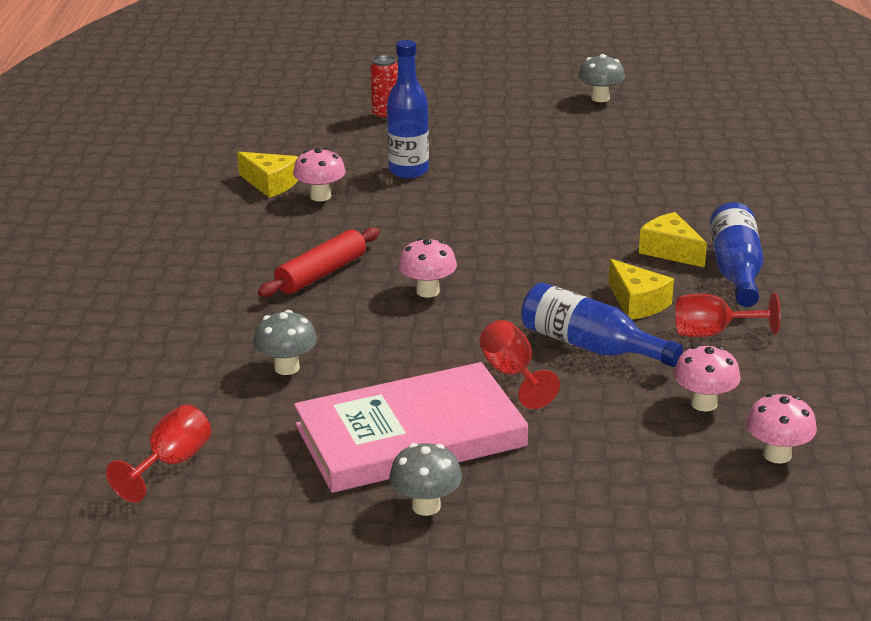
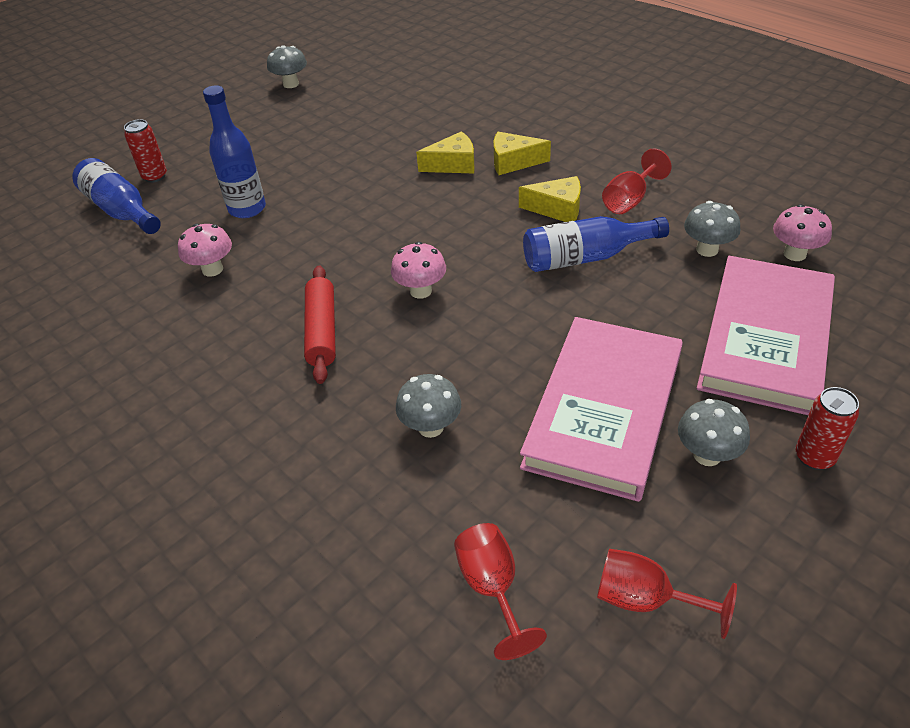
camera: 45 degrees left, 15 degrees up
(270, 184) = (152, 285): yellow cheese -> yellow cheese (453, 164)
(497, 562) = (814, 457): none -> red can
(512, 375) = (579, 312): red goblet -> red goblet (645, 600)
(620, 482) = (765, 338): none -> pink book
(704, 403) = (707, 249): pink mushroom -> grey mushroom
(736, 271) = (569, 152): blue bottle -> blue bottle (121, 210)

